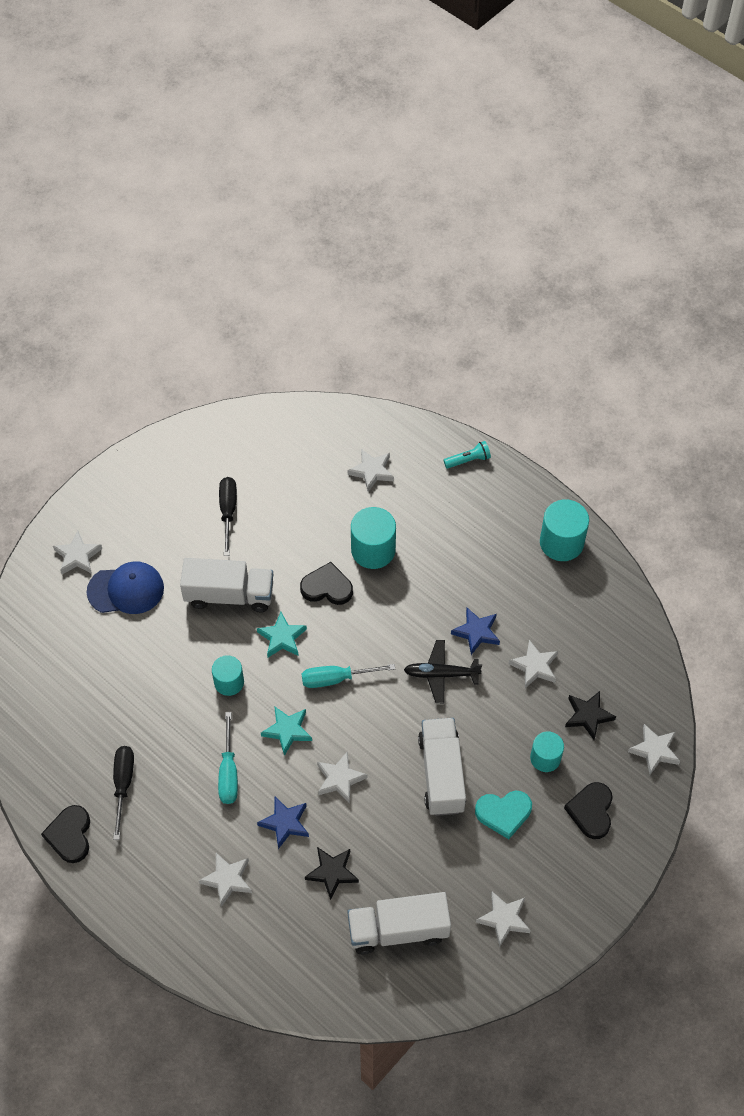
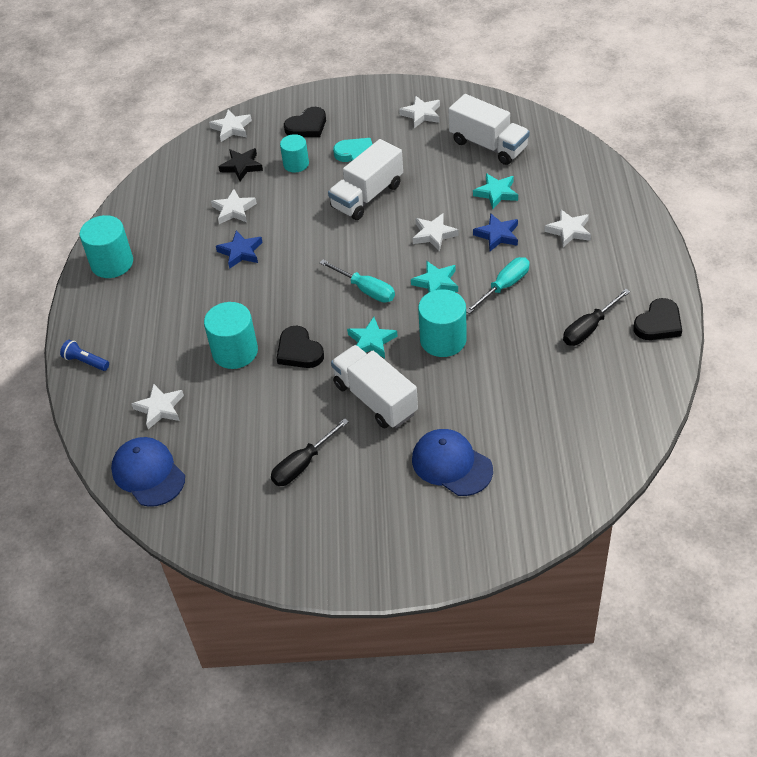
camera: 130 degrees left, 10 degrees down
(77, 556) = (464, 525): white star -> none
(229, 682) = (443, 340): turquoise cylinder -> turquoise cylinder, size x1.56
(323, 429) = (148, 473): none -> blue cap
(332, 872) = (496, 193): black star -> turquoise star
(441, 674) = (295, 245): black plane -> none
(468, 460) = (85, 362): turquoise flashlight -> blue flashlight

